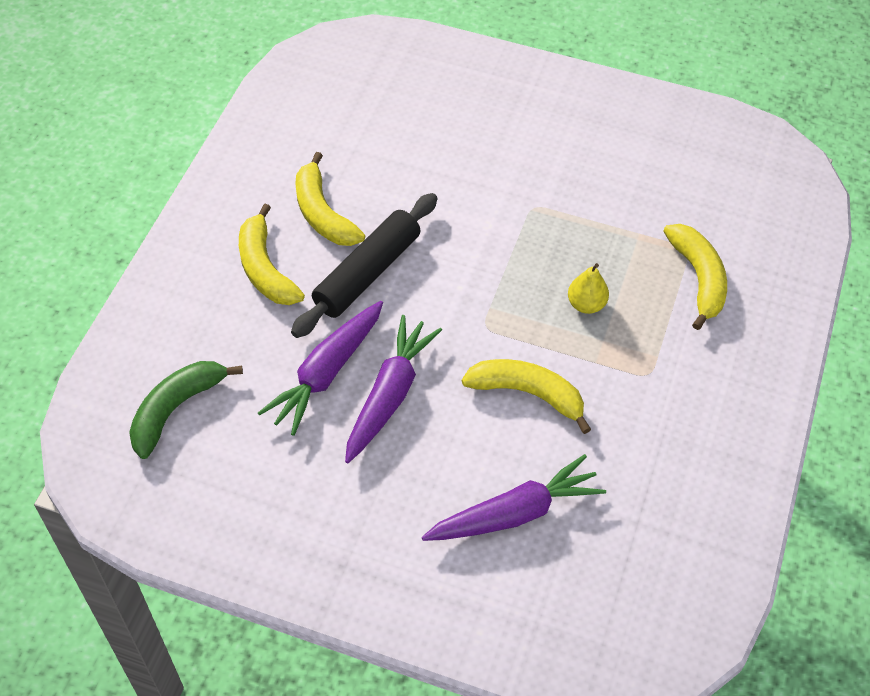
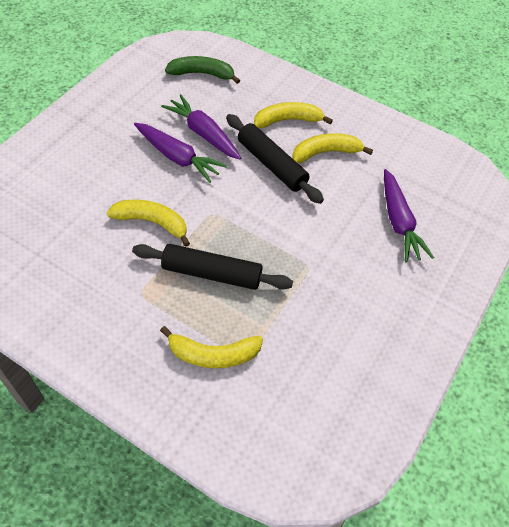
camera: 100 degrees right, 0 degrees up
(176, 409) = (202, 74): green banana -> green banana turned 45 degrees counterclockwise
(514, 513) = (74, 195): purple carrot -> purple carrot (398, 222)
(528, 394) = (152, 222): yellow banana -> yellow banana turned 105 degrees counterclockwise
(586, 304) = (212, 274): yellow pear -> black rolling pin

